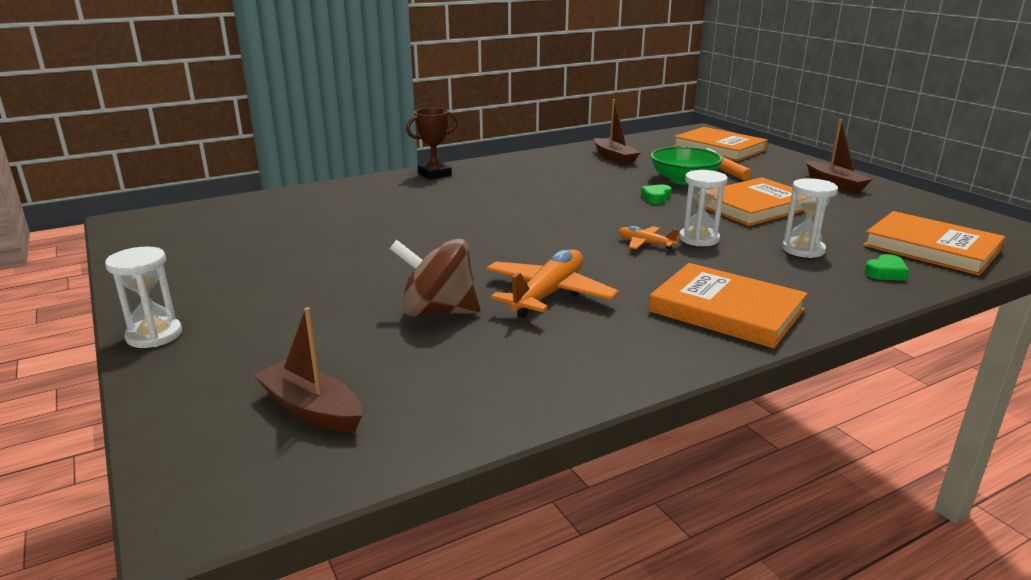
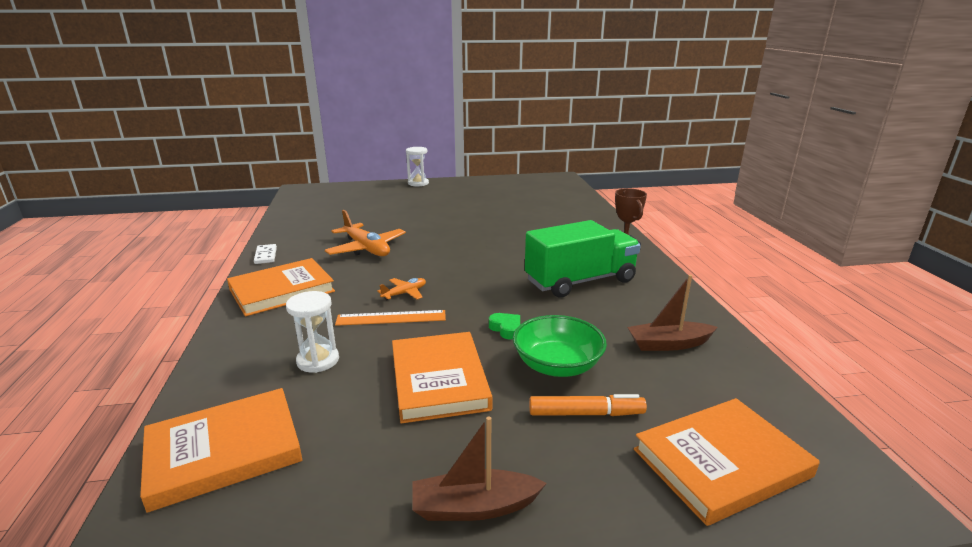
camera: 110 degrees right, 0 degrees up
(312, 409) = (331, 201): brown boat -> none
(438, 311) = (379, 224): brown spinning top -> none
(536, 184) = (580, 281): none -> green truck
(650, 368) = (265, 256): none -> white domino
(699, 239) = (391, 318): white hourglass -> orange ruler
(885, 273) = (231, 382): green heart -> none

